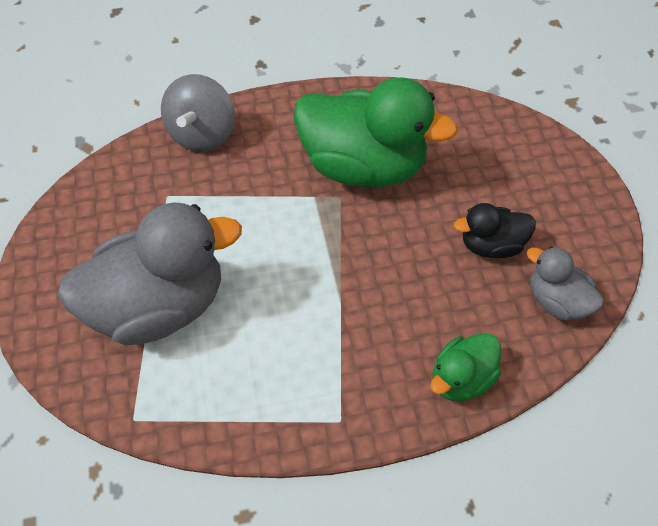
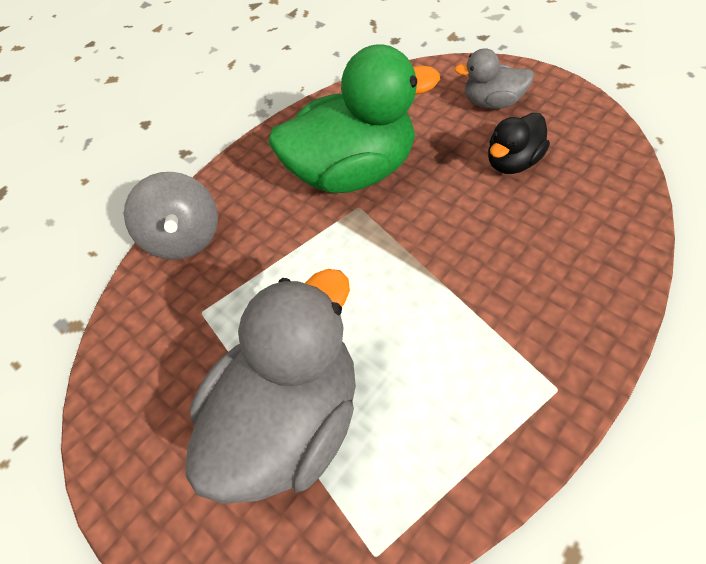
camera: 30 degrees left, 0 degrees up
(461, 379) = (607, 276): green duck -> none
(557, 301) = (601, 168): grey duck -> grey duck (492, 103)

